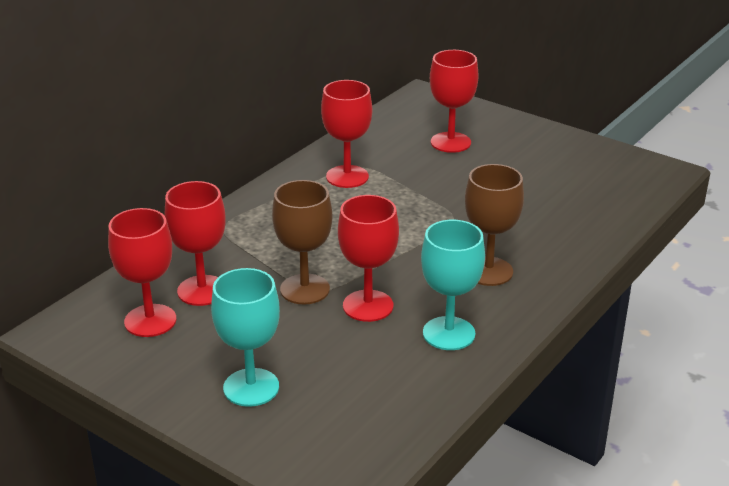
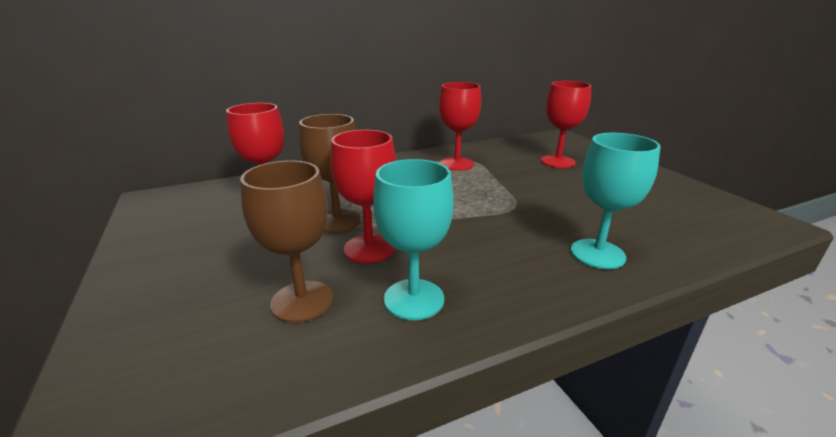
camera: 30 degrees right, 5 degrees down
(150, 321) = (210, 209): red goblet -> none
(251, 387) = (189, 281): turquoise goblet -> turquoise goblet (597, 254)
(488, 271) = (510, 255): brown goblet -> brown goblet (302, 301)

